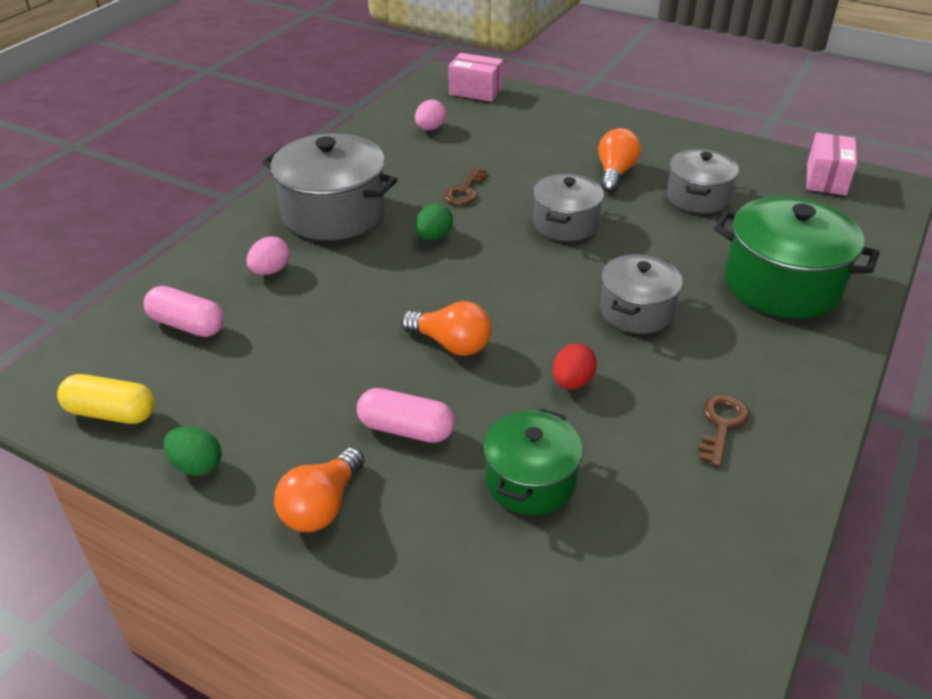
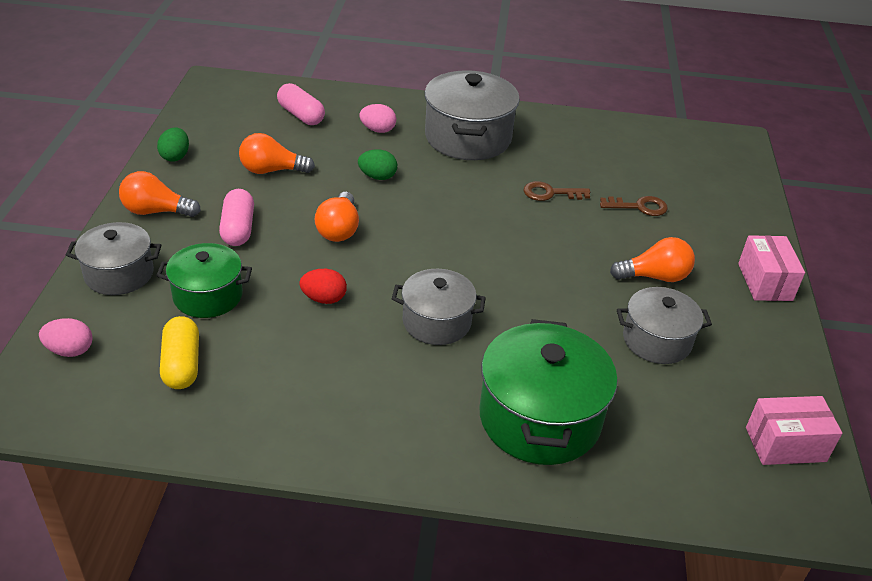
camera: 65 degrees right, 0 degrees up
(111, 413) = (208, 114): yellow capsule -> yellow capsule (182, 364)
(187, 325) = (301, 115): pink capsule -> pink capsule turned 45 degrees counterclockwise
(296, 375) = (272, 170): none -> orange light bulb
(430, 129) = (635, 154): pink egg -> pink egg (70, 350)
(433, 237) = (470, 192): green egg -> green egg (377, 177)
(475, 91) = (728, 164): pink box -> pink box (765, 282)
(565, 224) = (542, 259): grey pot -> grey pot (119, 274)
(721, 425) = (309, 392): brown key -> brown key (639, 207)

